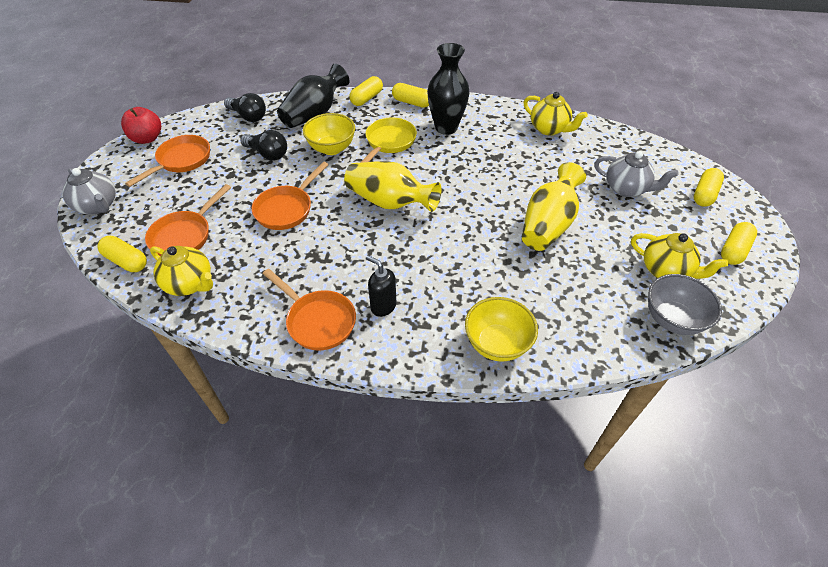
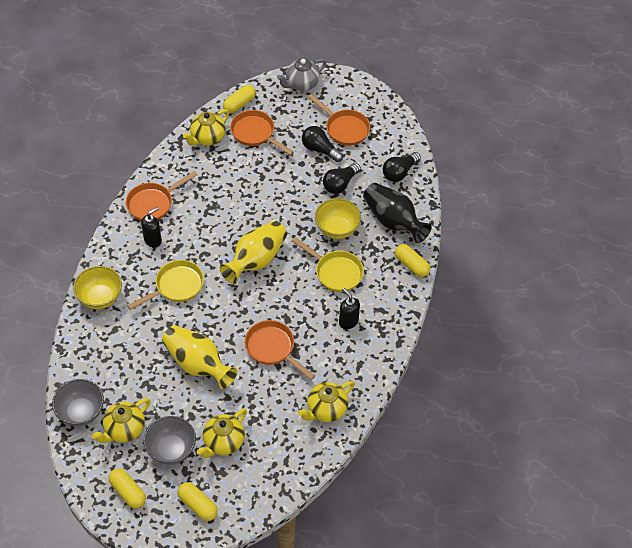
camera: 100 degrees right, 5 degrees up
(147, 138) = (381, 106): red apple -> none
(214, 176) = (320, 149): none -> black light bulb
(287, 209) = (267, 193): orange pan -> orange pan (272, 348)
(412, 102) = (397, 301): yellow capsule -> none
(446, 128) = (348, 321): black vase -> black soap dispenser
(450, 266) = (176, 286): none -> yellow pan
(626, 189) = (223, 442): grey teapot -> yellow teapot
(661, 226) = (171, 449): none -> grey bowl

